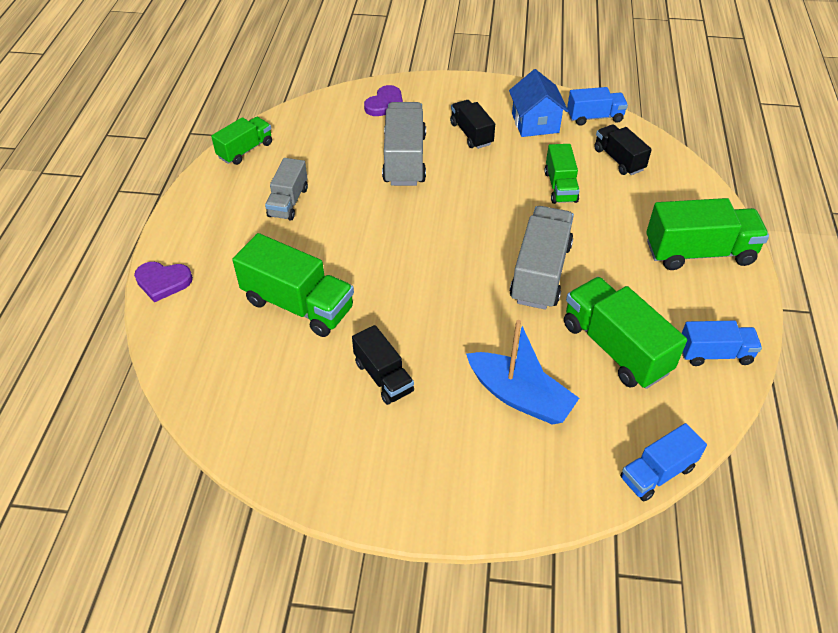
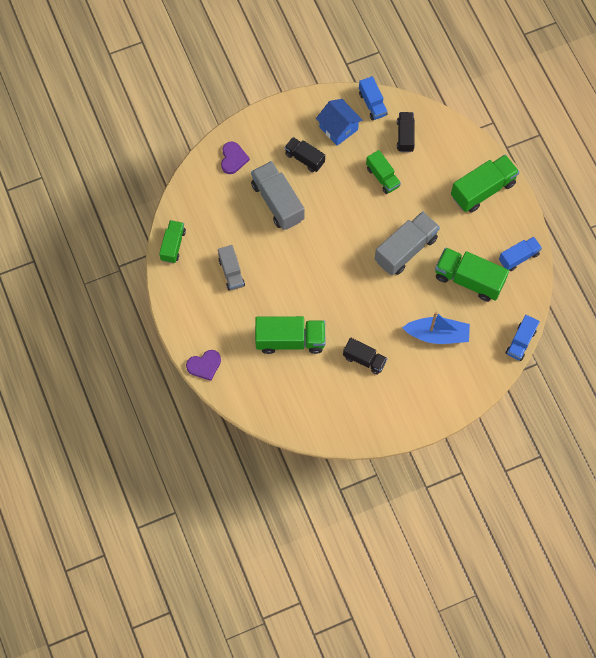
camera: 30 degrees left, 20 degrees up
(540, 273) = (406, 249): grey truck -> grey truck turned 60 degrees clockwise
(594, 117) = (372, 104): blue truck -> blue truck turned 105 degrees clockwise
(619, 159) = (405, 136): black truck -> black truck turned 60 degrees clockwise

